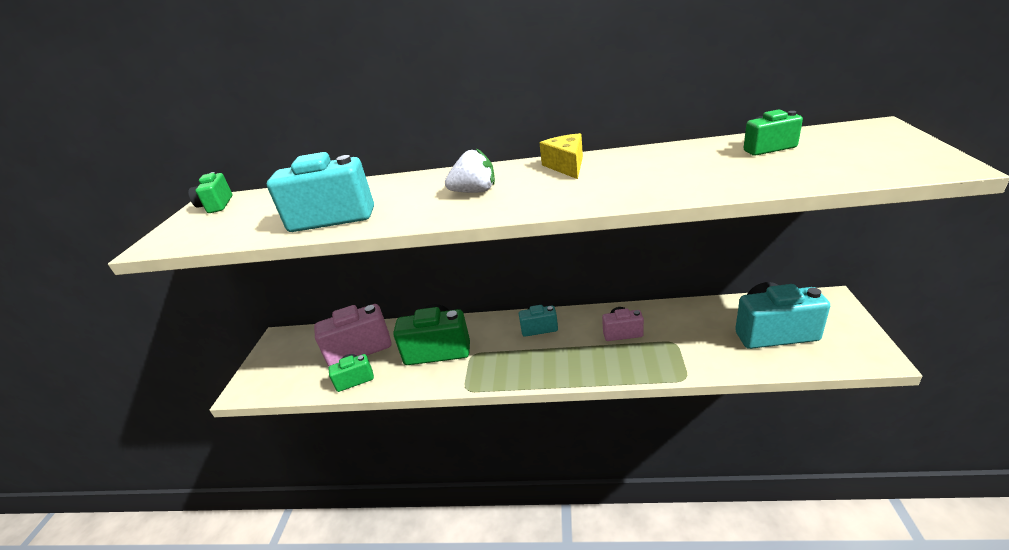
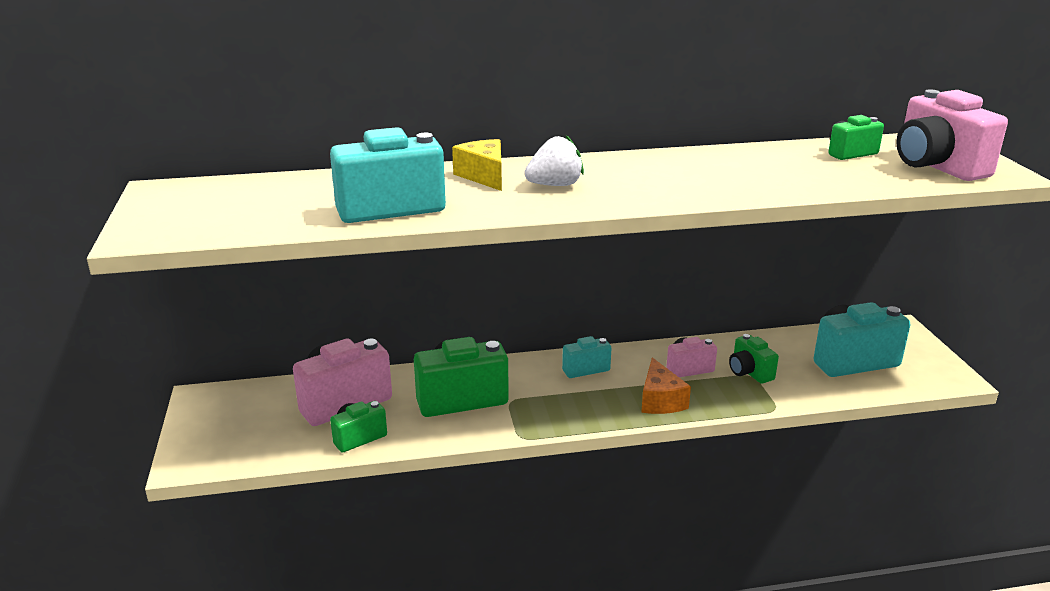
camera: 20 degrees left, 5 degrees down
(216, 205) = (183, 193): green camera -> green camera (749, 372)
(566, 166) = (645, 162): yellow cheese -> yellow cheese (484, 176)
(588, 362) = (660, 400): none -> orange cheese
(858, 159) = (937, 167): none -> pink camera

